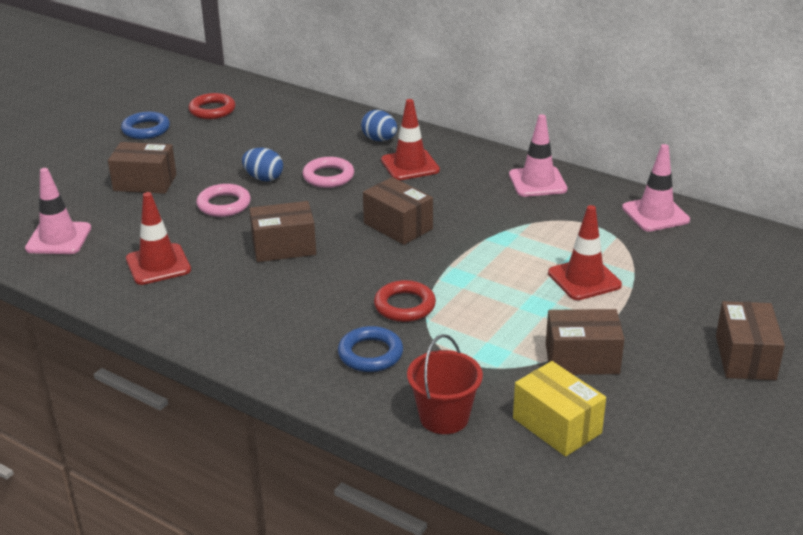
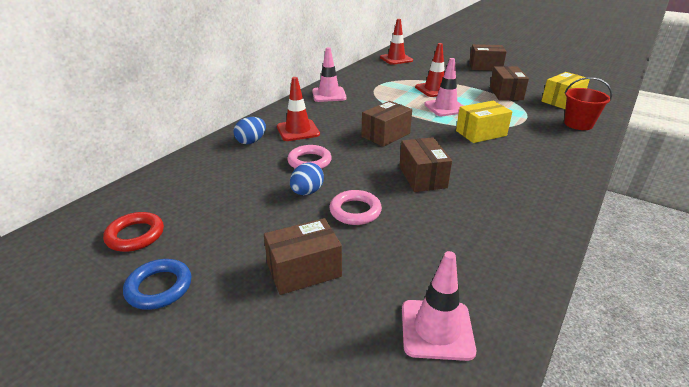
camera: 90 degrees left, 0 degrees up
(145, 182) = (304, 270): brown box -> brown box turned 60 degrees clockwise
(158, 265) = (468, 241): red traffic cone -> red traffic cone (396, 59)
(370, 354) = (537, 143): blue ring -> none
(404, 306) = (481, 133): red ring -> yellow box
(655, 214) = (366, 72): pink traffic cone -> pink traffic cone (445, 108)

